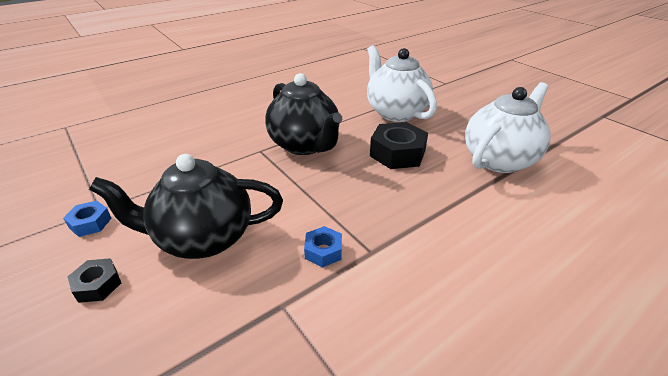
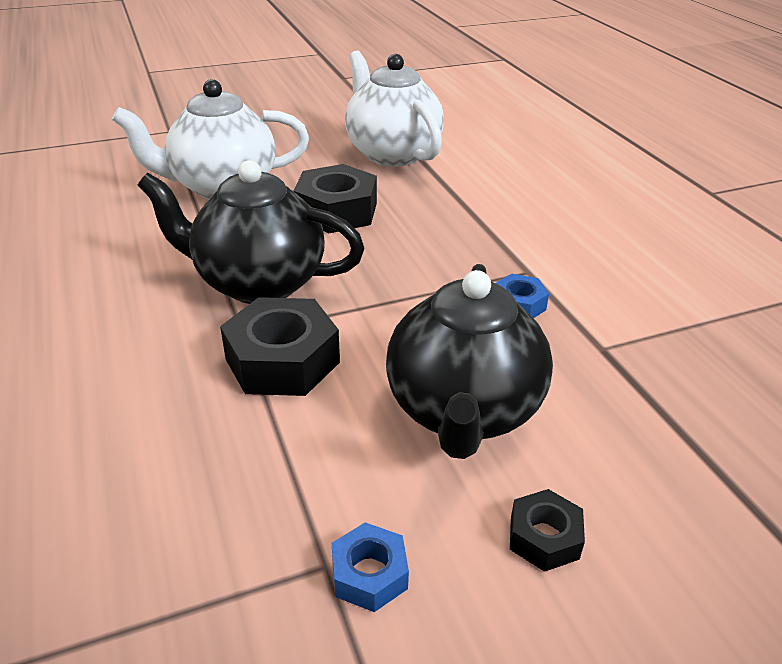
camera: 75 degrees left, 0 degrees up
(240, 167) = (282, 361): none -> black nut
(305, 145) = (258, 283): black teapot -> black teapot turned 150 degrees counterclockwise

